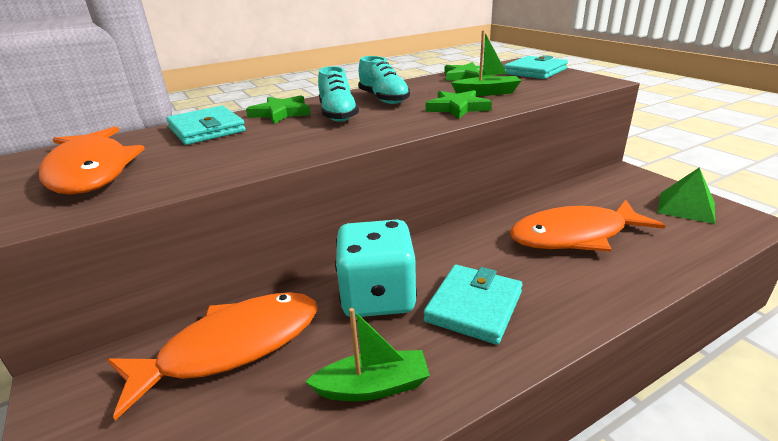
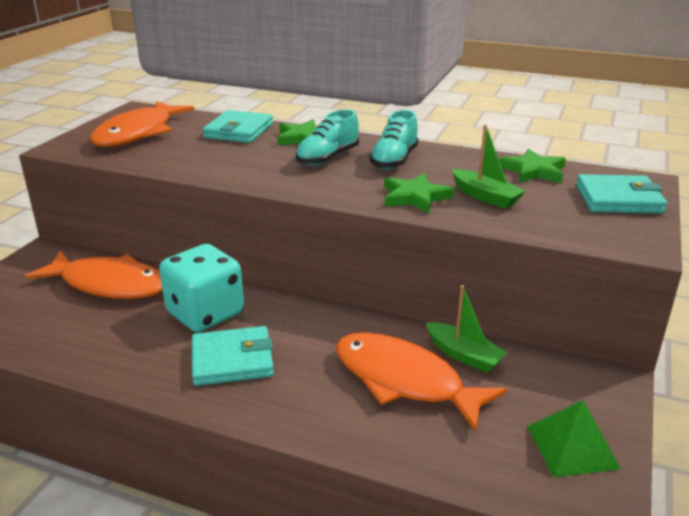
camera: 50 degrees right, 0 degrees up
(373, 386) = (113, 349): green boat -> green boat (463, 355)

